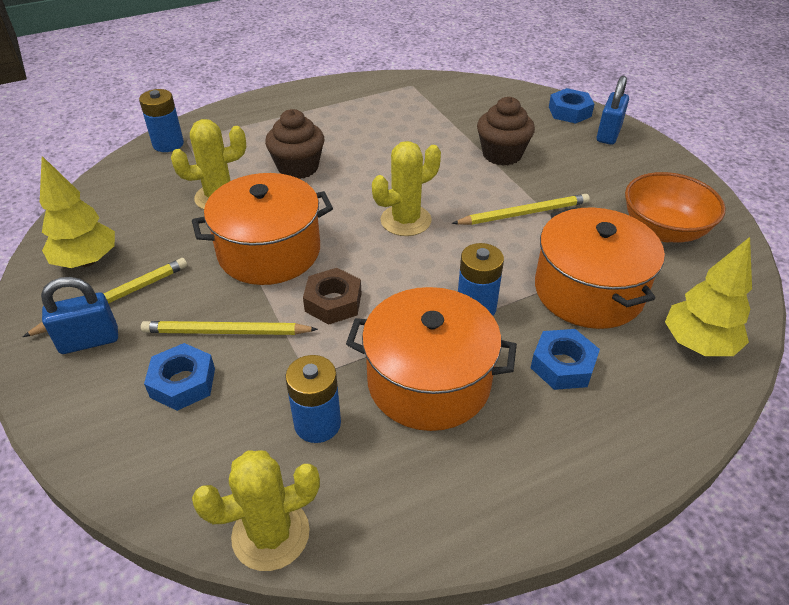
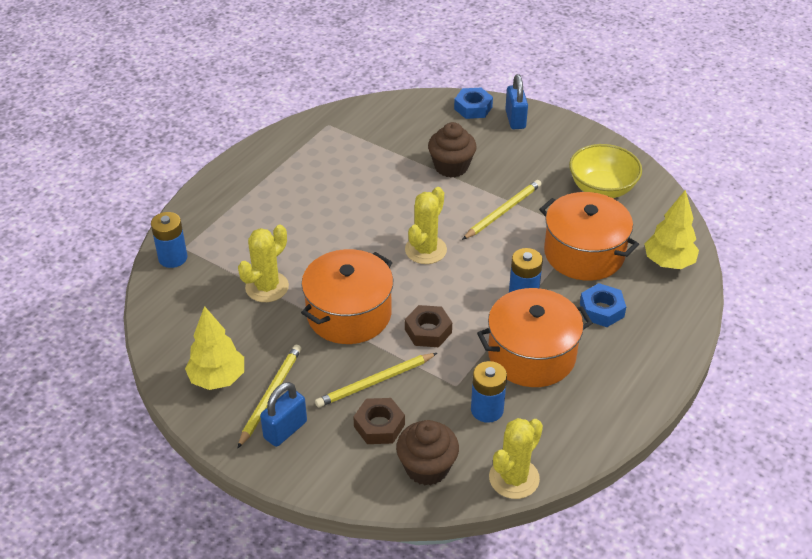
camera: 30 degrees left, 0 degrees up
(183, 383) = (379, 425): blue nut -> brown nut
(298, 167) = (305, 237): brown cupcake -> brown cupcake (427, 467)
(663, 230) = (602, 188): orange bowl -> yellow bowl

